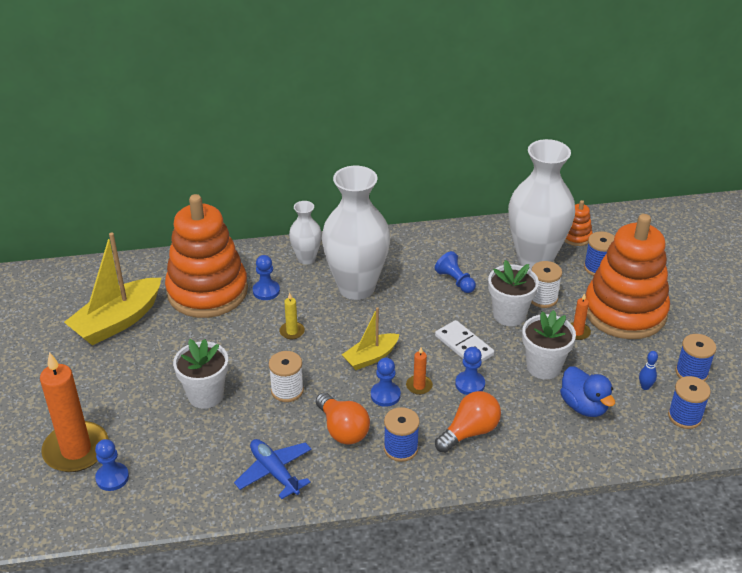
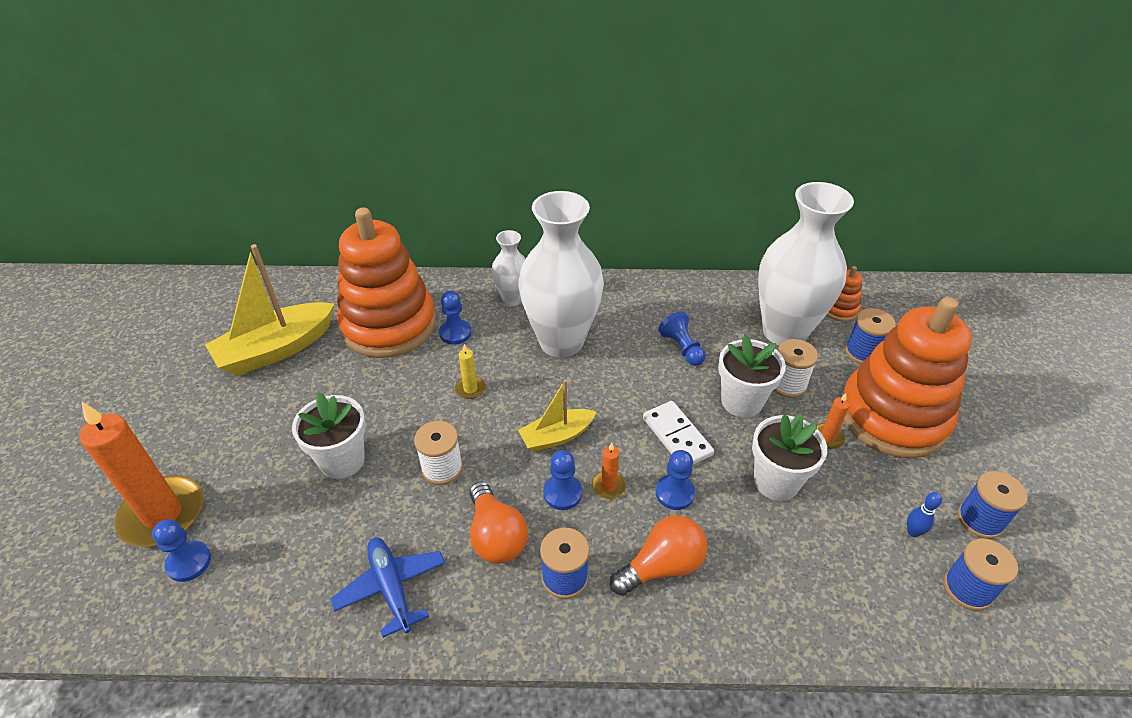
camera: 10 degrees right, 5 degrees up
(584, 406) = (824, 550): blue duck -> none

